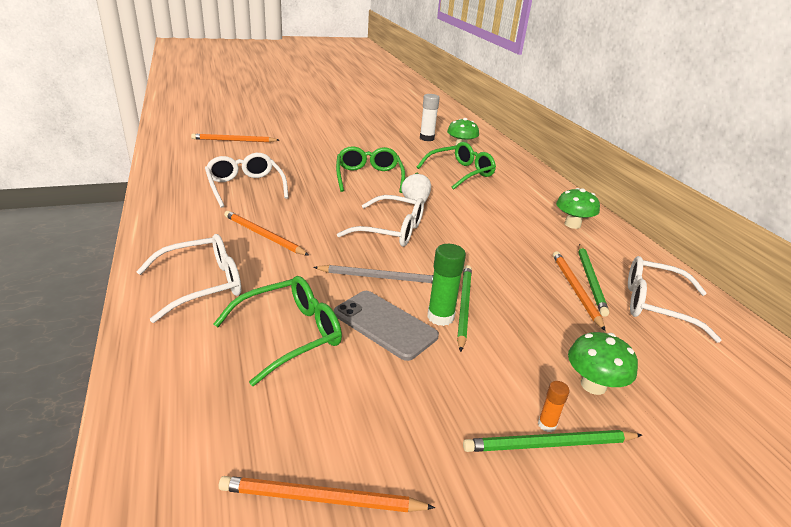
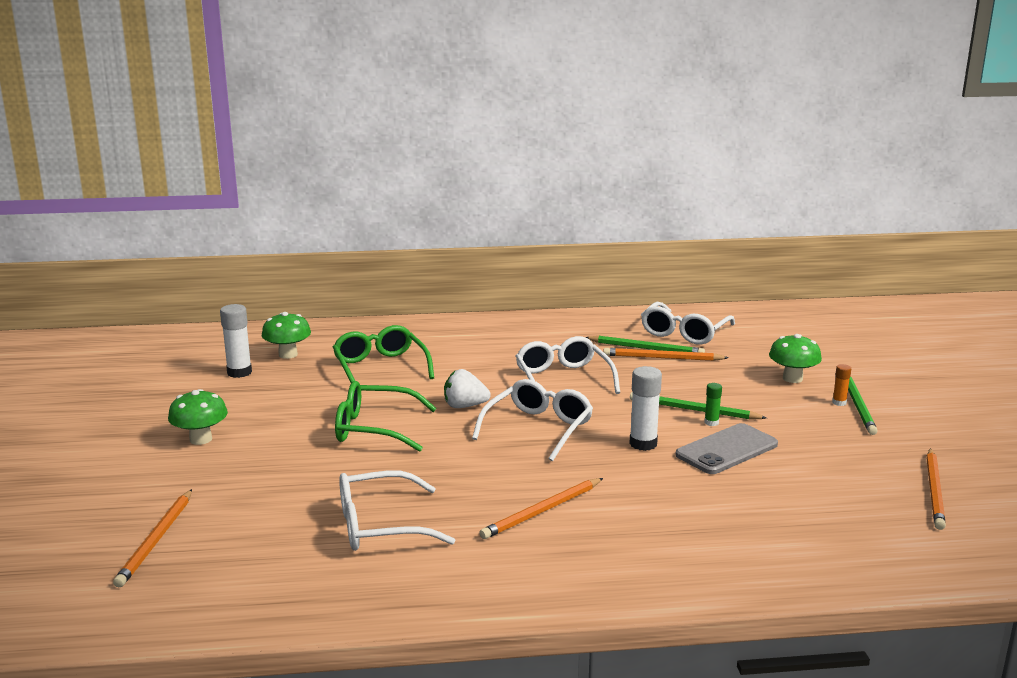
camera: 75 degrees left, 10 degrees down
(202, 284) = (661, 551): white glasses -> white glasses (563, 379)
(290, 334) = (749, 498): green glasses -> none
(381, 277) = (643, 444): grey pencil -> white glue stick
(440, 317) = (711, 423): green glue stick -> green glue stick, size x0.54
(572, 224) = (536, 334): green mushroom -> green mushroom (201, 439)

